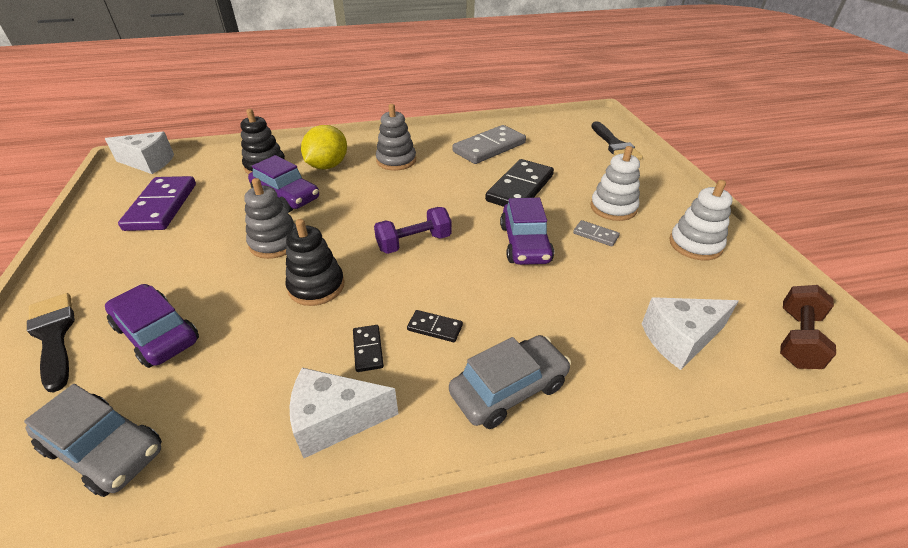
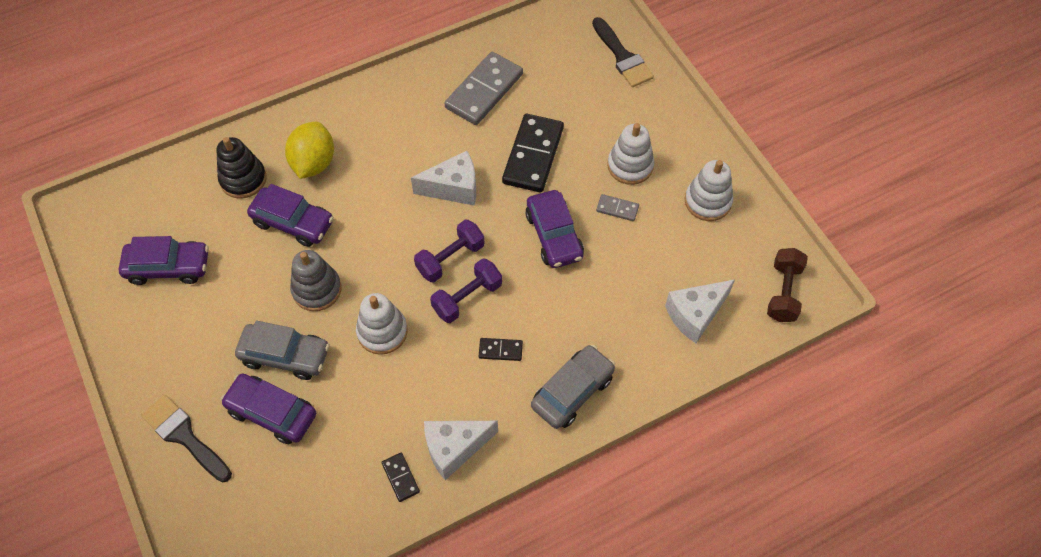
camera: 15 degrees left, 20 degrees up
(105, 449) = (300, 510): grey car -> grey car (285, 355)
(149, 163) = (102, 203): white cheese -> white cheese (453, 188)
(162, 206) = (168, 267): purple domino -> purple car
(316, 286) = (382, 332): black stacking toy -> white stacking toy
(368, 349) = (454, 384): black domino -> black domino (400, 477)
(396, 161) = (387, 137): grey stacking toy -> none
(417, 275) = (467, 298): none -> purple dumbbell

